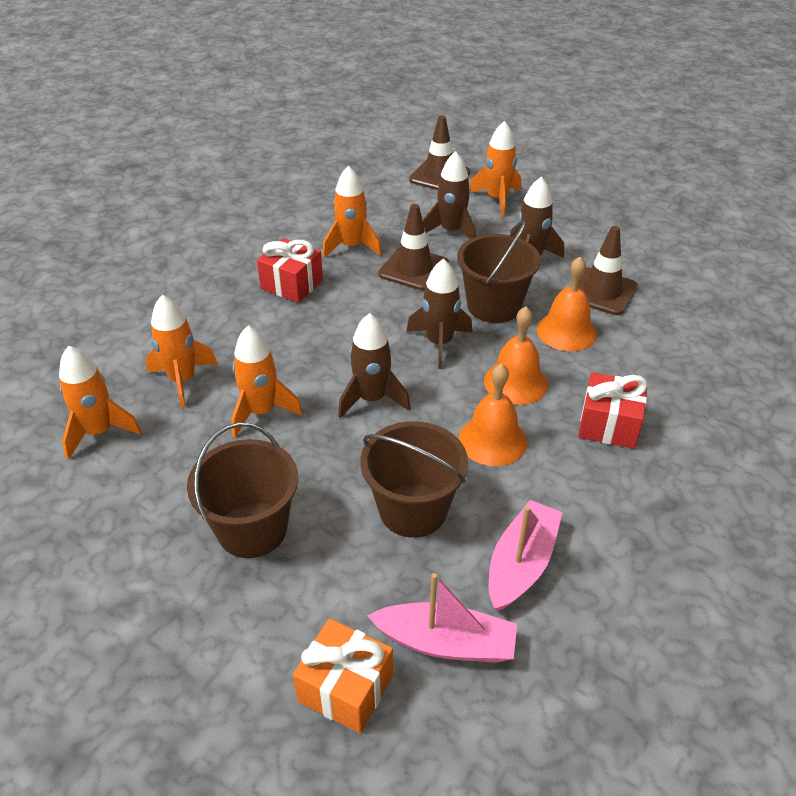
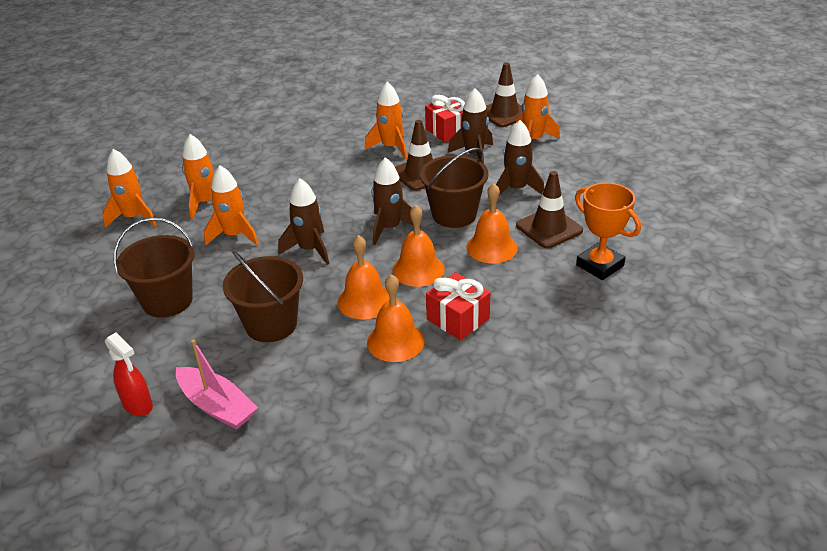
camera: 30 degrees right, 5 degrees down
(292, 284) = (326, 162): red gift -> red gift (448, 131)
(345, 688) = (138, 406): orange gift -> red spray bottle
(521, 564) = (308, 381): pink boat -> none
(570, 476) = (395, 341): none -> orange bell
(685, 317) = (600, 265): none -> orange trophy

